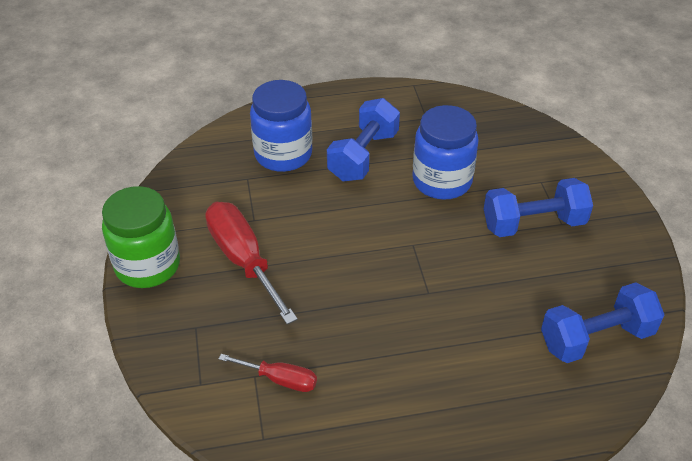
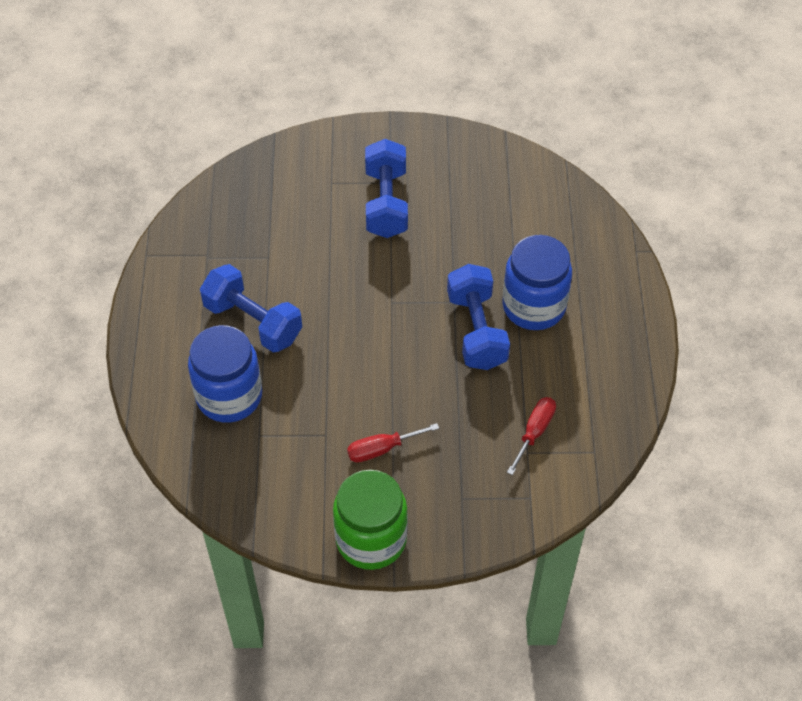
camera: 80 degrees left, 10 degrees up
(243, 260) = (381, 449): red screwdriver -> red screwdriver, size x0.54
(442, 181) = (310, 261): blue jar -> blue jar (534, 306)
(596, 338) = (525, 195): blue dumbbell -> blue dumbbell (476, 330)

